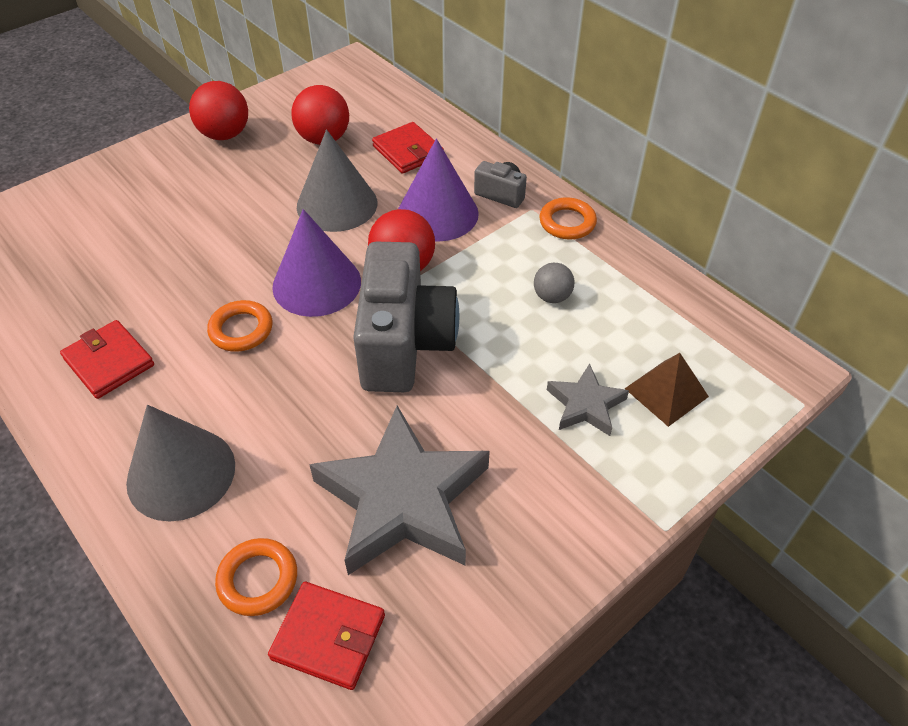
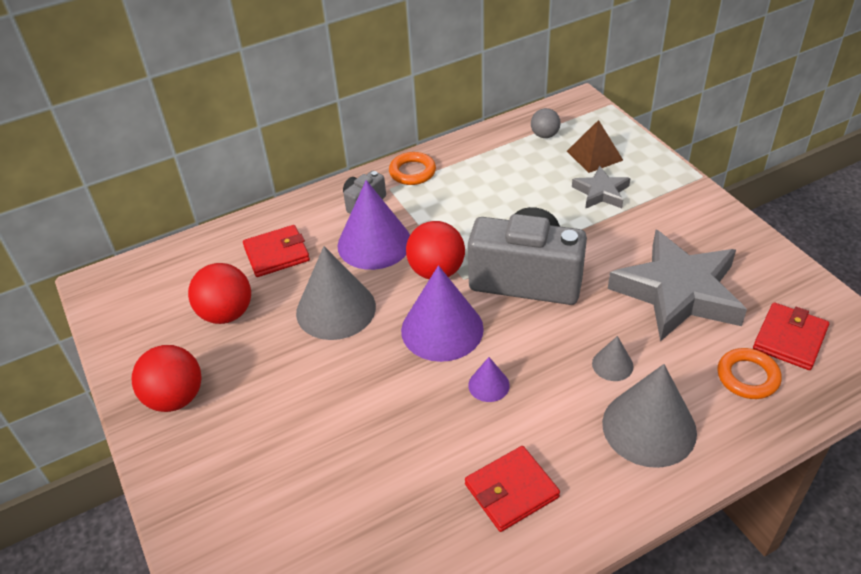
camera: 75 degrees left, 5 degrees down
(241, 330) = (488, 385): orange ring -> purple cone
(273, 434) = (612, 365): none -> grey cone
(552, 297) = (493, 192): grey ball -> grey ball (544, 135)

